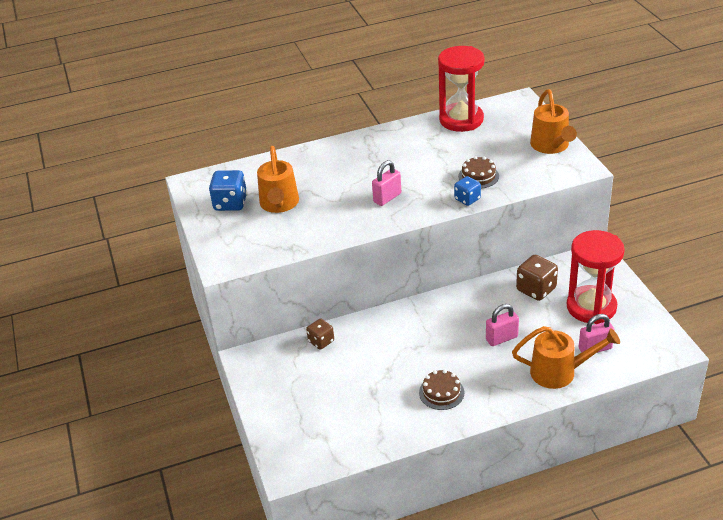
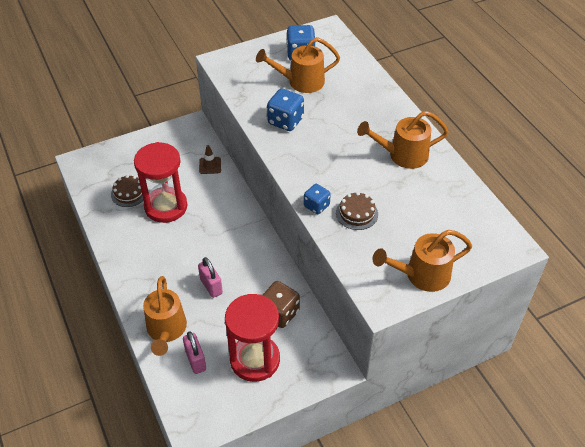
camera: 80 degrees right, 10 degrees up
(321, 341) = (210, 165): brown dice -> brown traffic cone
(341, 216) = (285, 121): none -> blue dice
(387, 198) = (315, 148): pink padlock -> none
(405, 146) = (402, 155): none -> orange watering can
(441, 392) = (147, 245): brown cake -> brown cake (129, 193)
(461, 120) = (461, 196): red hourglass -> red hourglass (166, 207)

